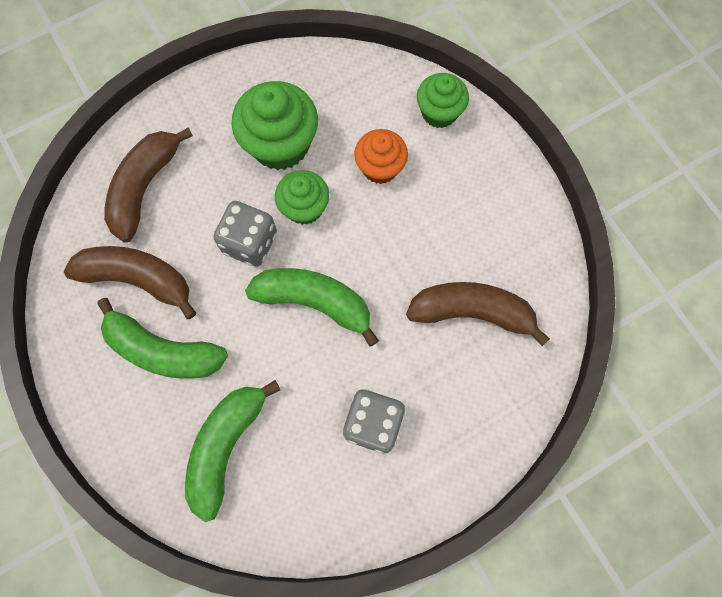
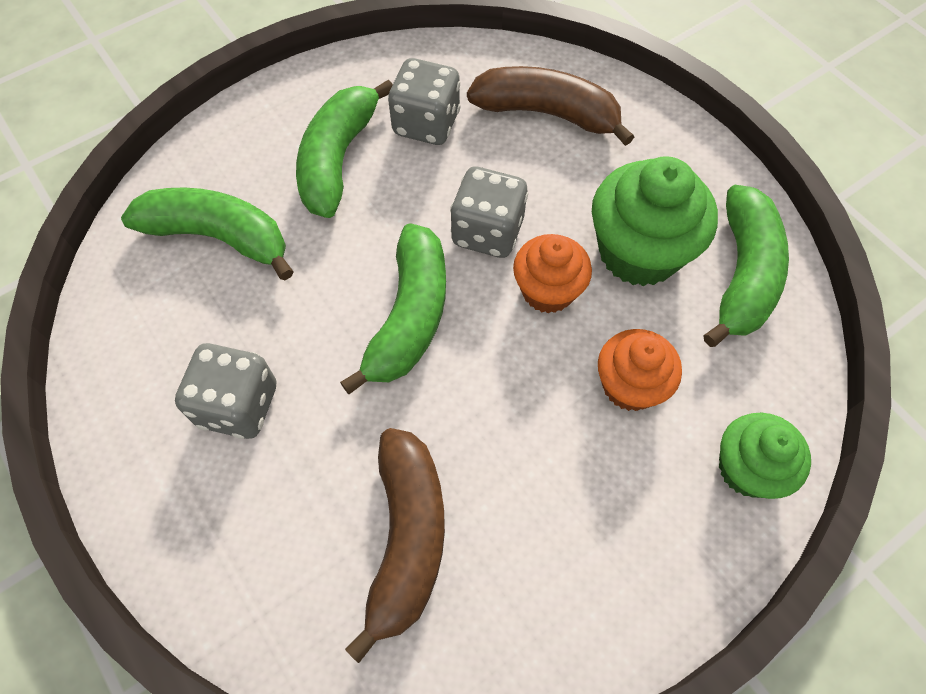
camera: 85 degrees right, 10 degrees down
(138, 279) = (426, 124): brown banana -> grey dice
(304, 208) = (547, 290): green cupcake -> orange cupcake
(307, 85) = (742, 275): none -> green banana

